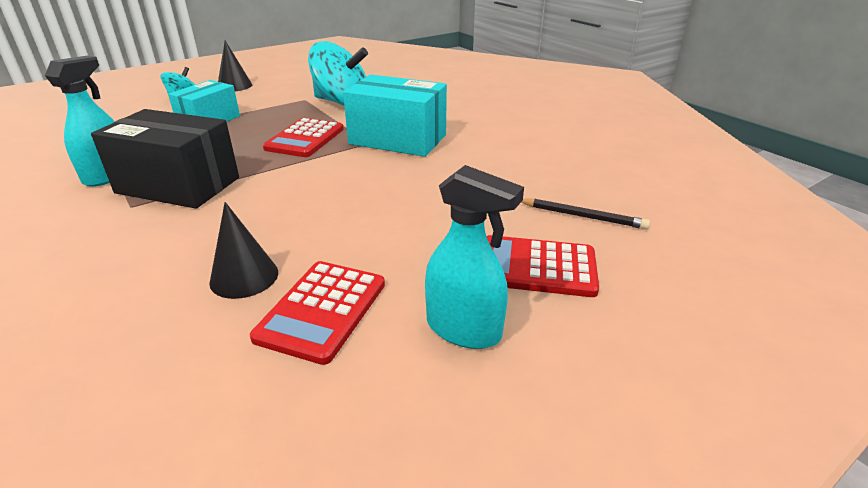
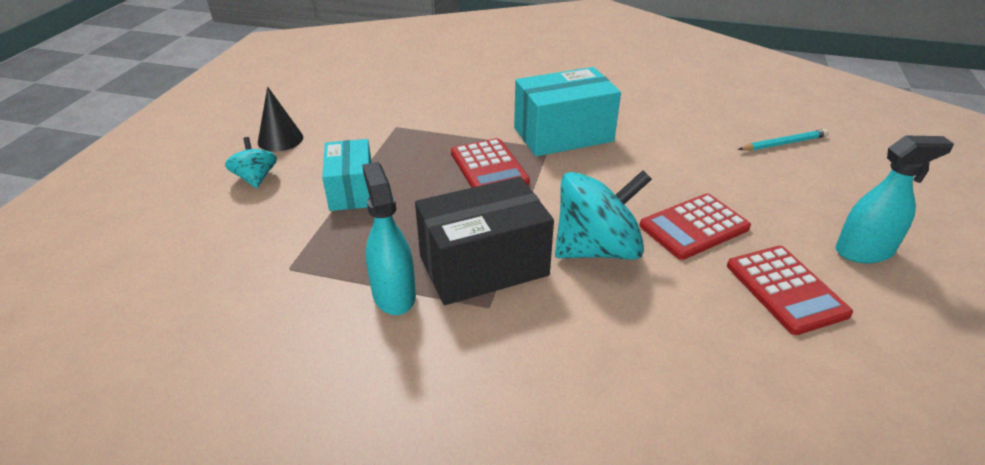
camera: 40 degrees left, 5 degrees up
(244, 277) = (700, 301): black cone -> none
(342, 102) = (439, 116): turquoise spinning top -> turquoise spinning top (597, 249)
(537, 267) = (824, 192): red calculator -> red calculator (694, 227)
(583, 216) = (784, 143): black pencil -> turquoise pencil

